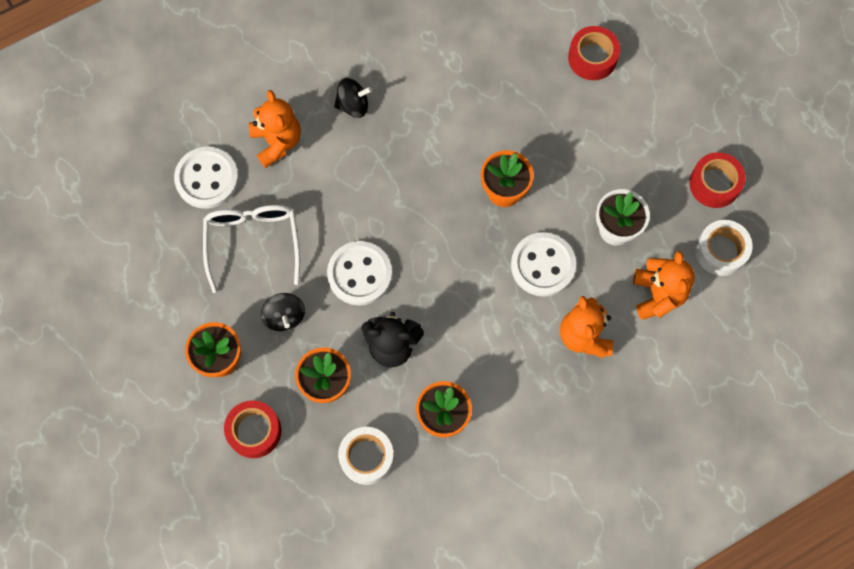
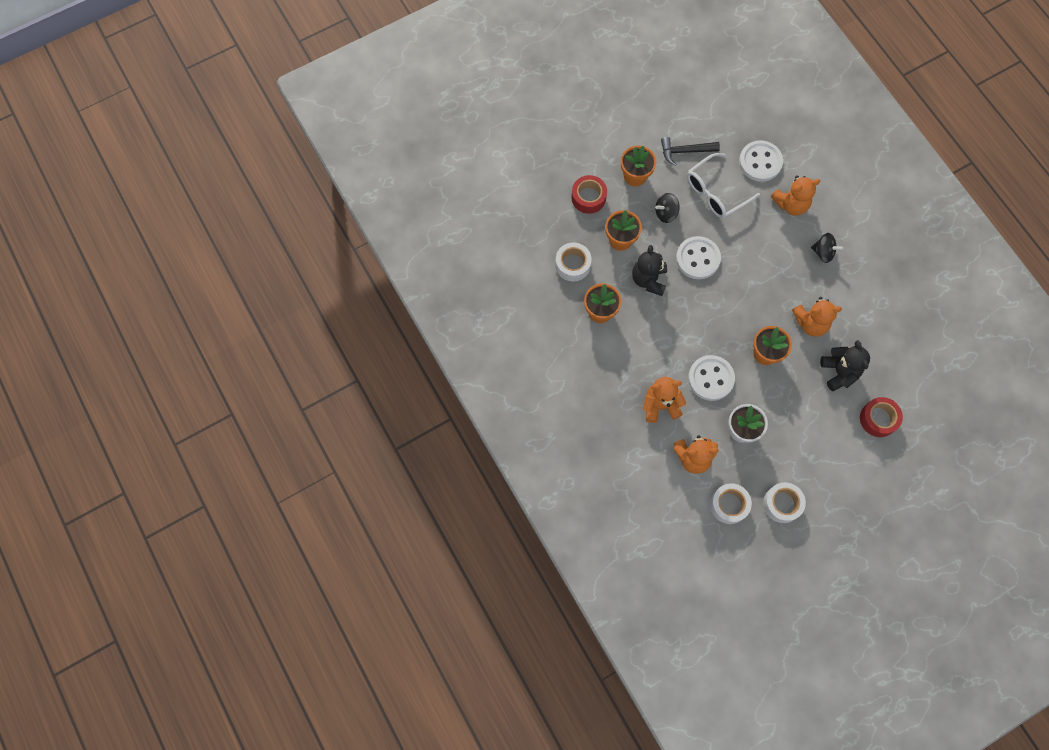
camera: 90 degrees right, 0 degrees up
(183, 284) = (685, 151): none -> black hammer
(253, 243) = (716, 192): white glasses -> white glasses turned 150 degrees clockwise
(353, 105) = (823, 252): black spinning top -> black spinning top turned 60 degrees counterclockwise
(458, 129) = (811, 323): none -> orange teddy bear
(528, 99) = (839, 372): none -> black teddy bear
(714, 184) = (782, 504): red tape -> white tape

